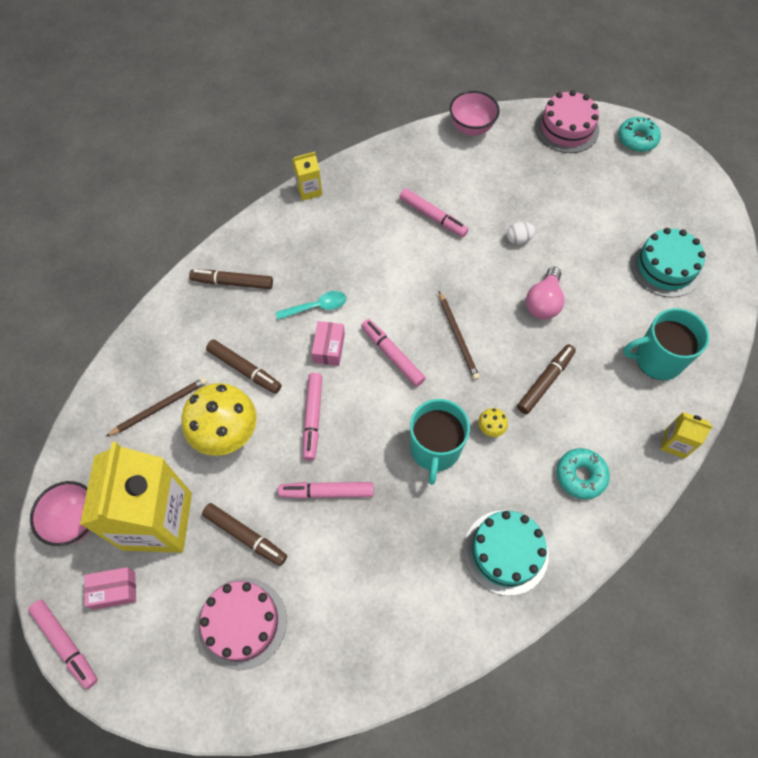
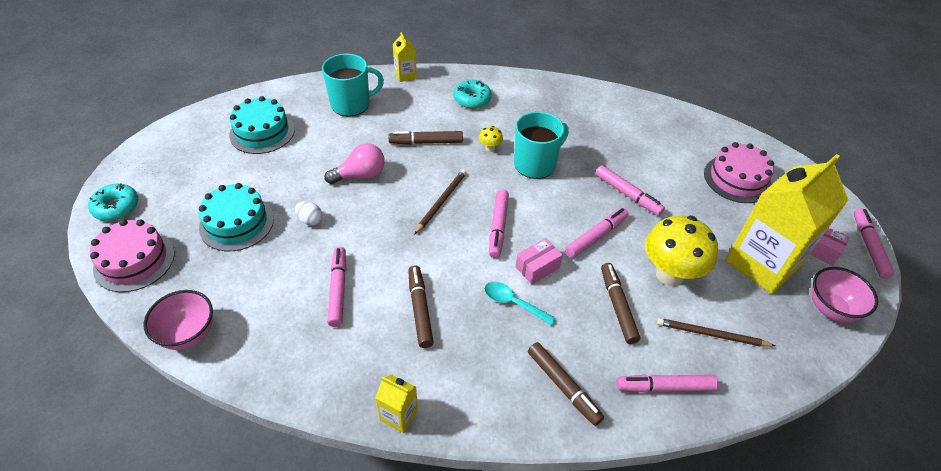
camera: 135 degrees left, 15 degrees down
(167, 337) = (665, 387): none -> pink marker
(245, 536) = (703, 212): brown marker -> brown marker (420, 309)
(505, 552) = (553, 104): turquoise cake -> turquoise cake (237, 223)
(657, 359) = (351, 104): turquoise mug -> turquoise mug turned 60 degrees counterclockwise

